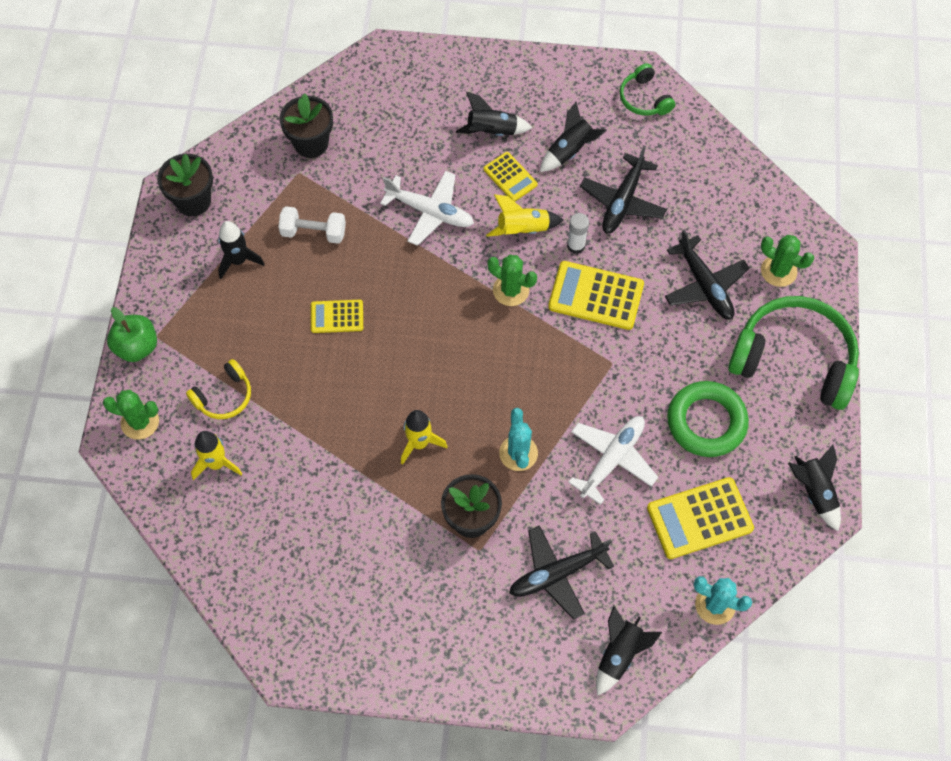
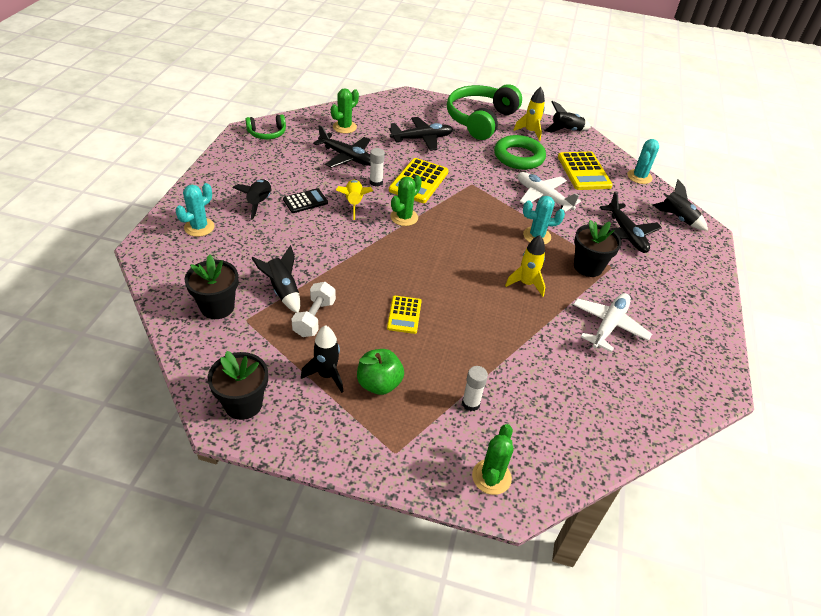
camera: 85 degrees left, 20 degrees down
(137, 347) = (404, 471): green apple -> green apple (379, 384)
(217, 463) = (539, 417): yellow rocket -> yellow rocket (530, 132)
(224, 396) = (470, 403): yellow headphones -> white glue stick
(430, 88) = (199, 227): none -> turquoise cactus
(430, 212) = (320, 246): white plane -> white plane (609, 325)
(510, 177) = (305, 201): yellow calculator -> black calculator
(570, 151) = (295, 171): black rocket -> black rocket (283, 291)
(778, 271) = (419, 112): green cactus -> green cactus (344, 127)

